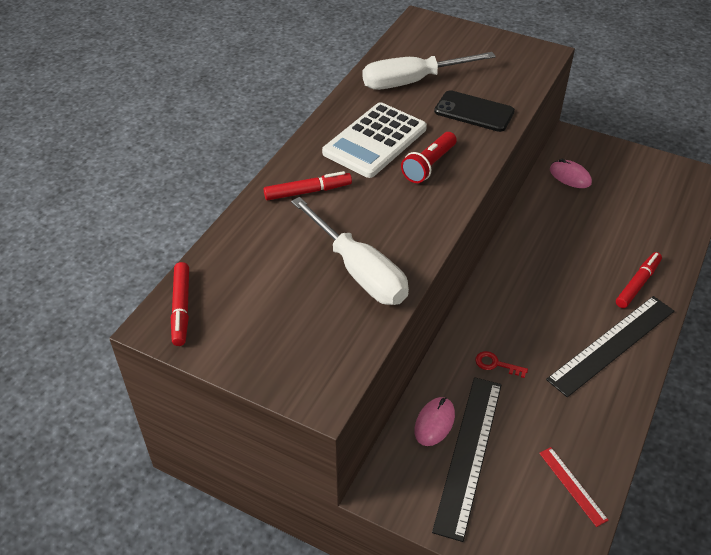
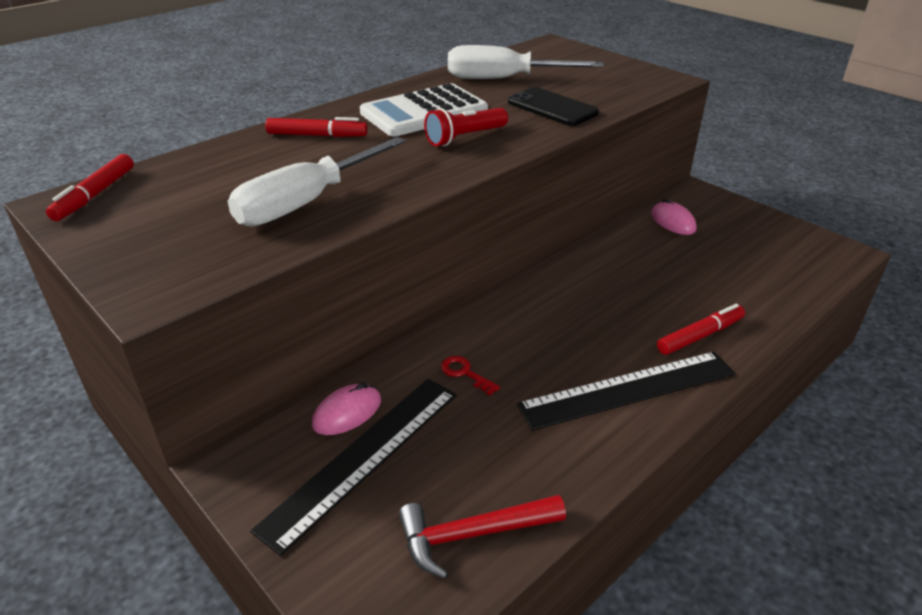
camera: 20 degrees right, 10 degrees down
(359, 271) = (306, 203): white screwdriver -> white screwdriver turned 60 degrees clockwise
(572, 486) = (472, 535): red ruler -> red hammer

